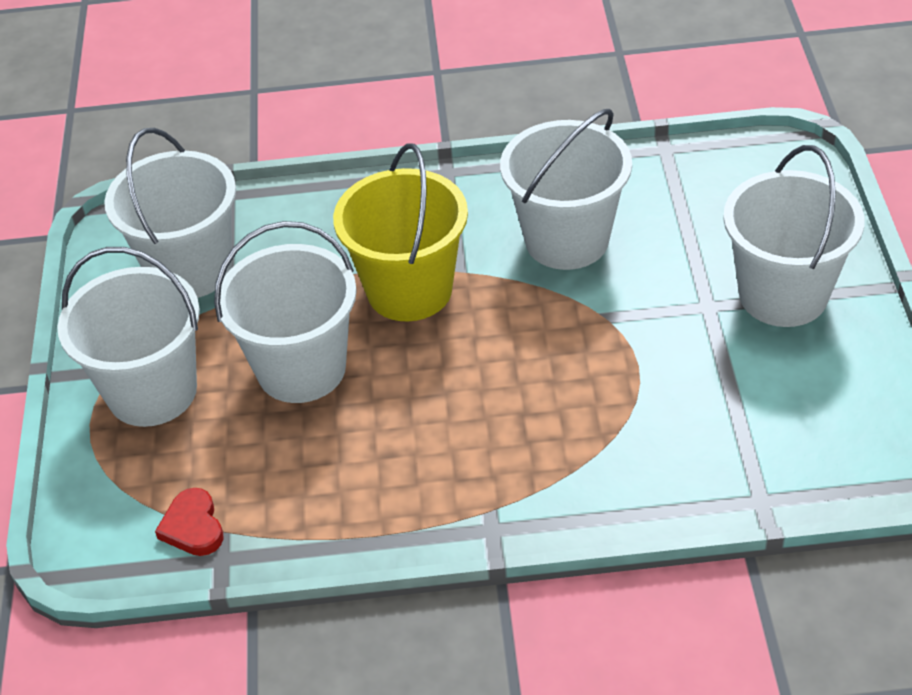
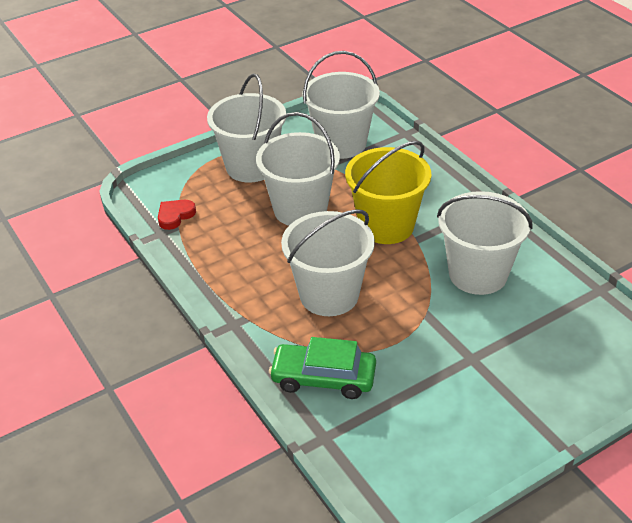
camera: 60 degrees right, 5 degrees down
(657, 464) = (323, 378): none -> green car
(783, 295) = (510, 393): white bucket -> white bucket (329, 295)

